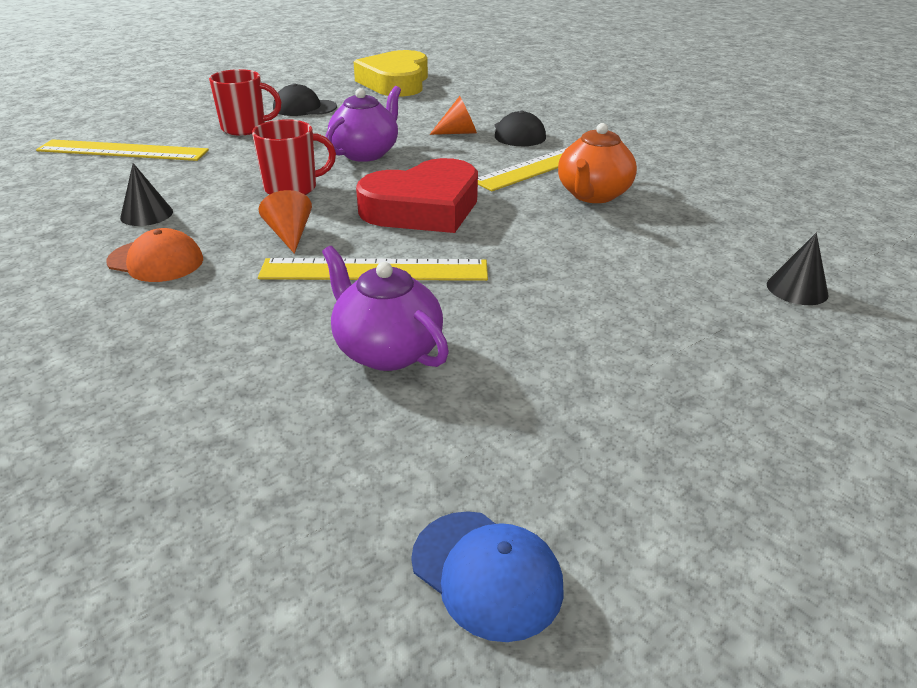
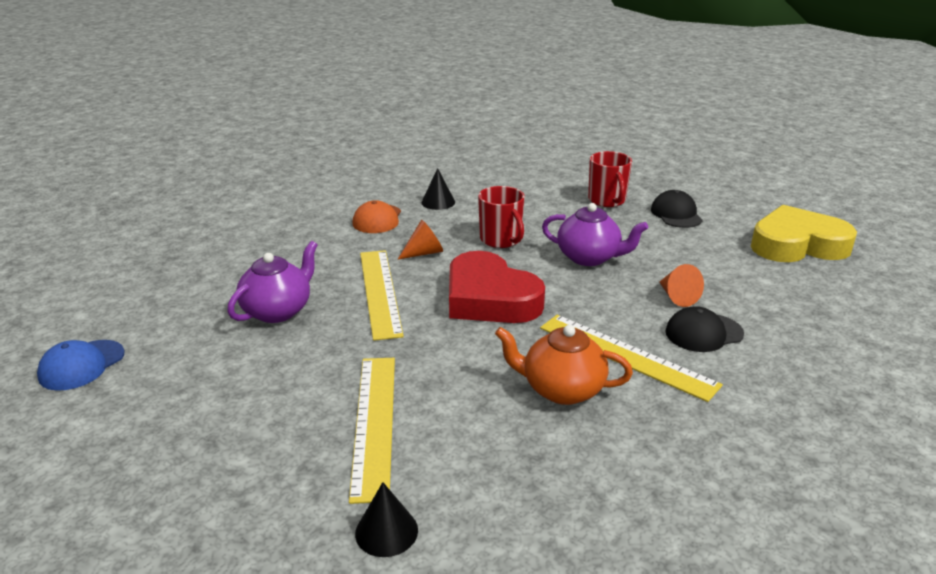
camera: 80 degrees right, 5 degrees down
(123, 151) = (534, 171): yellow ruler -> yellow ruler (374, 423)

